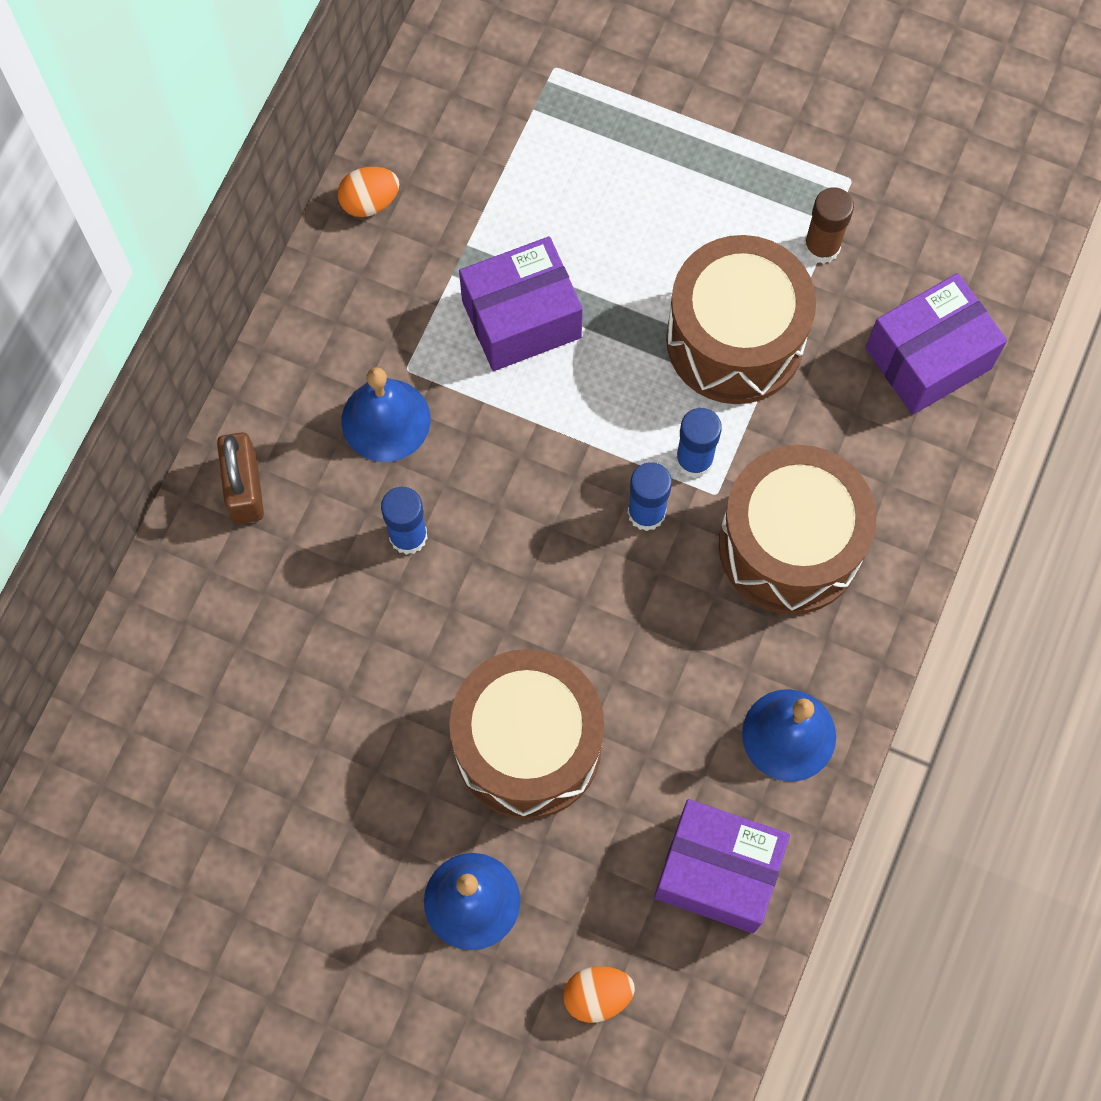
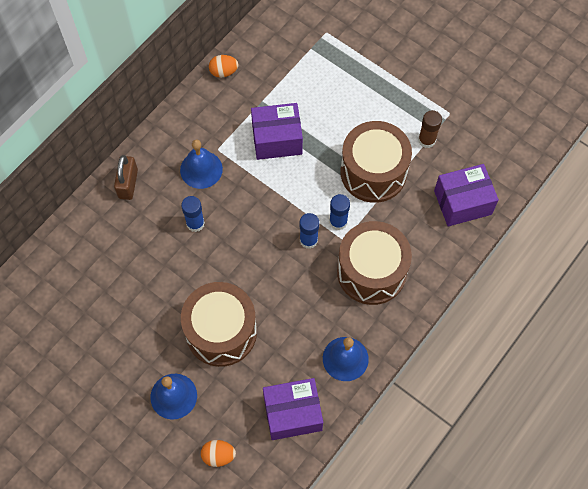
camera: 15 degrees right, 5 degrees down
(717, 872) = (292, 413): purple box -> purple box turned 45 degrees counterclockwise

